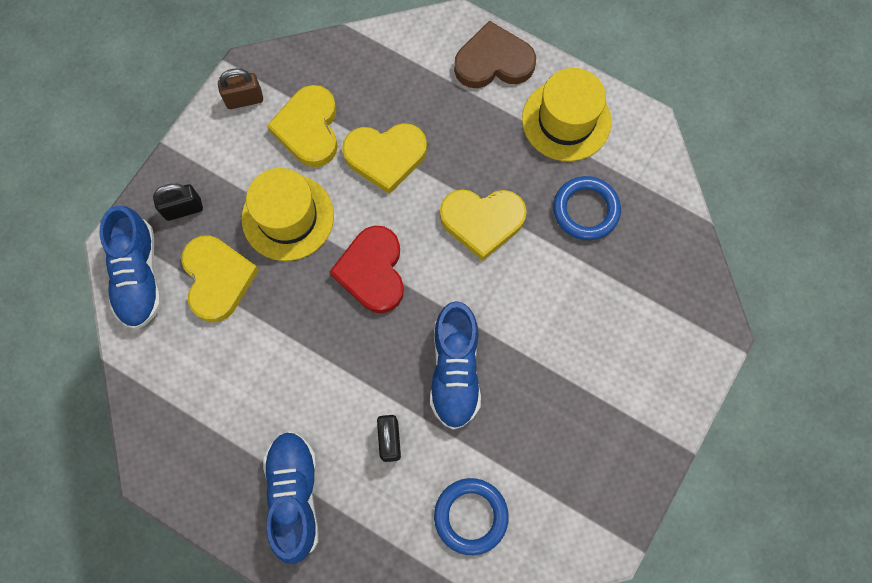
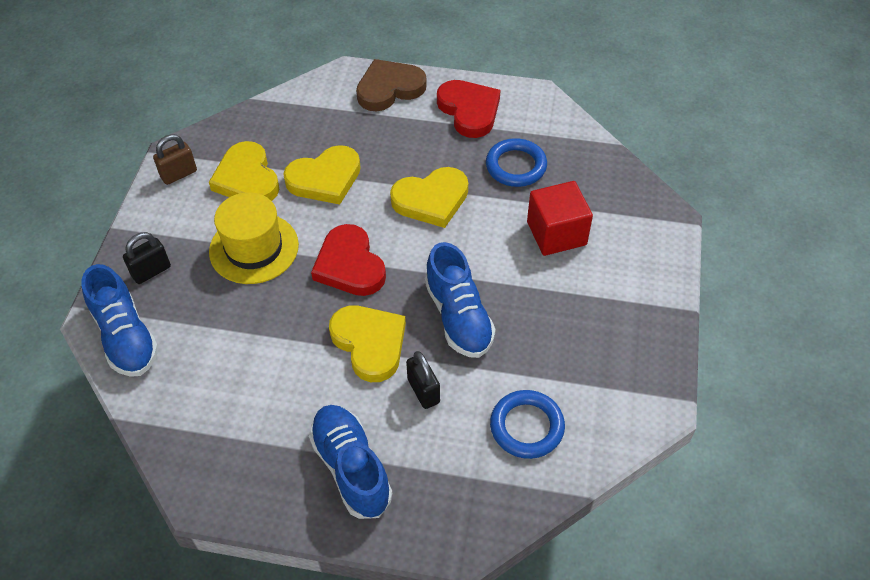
camera: 20 degrees left, 20 degrees down
(217, 279) = (205, 315): yellow heart -> yellow heart (370, 343)
(566, 120) = (469, 110): yellow hat -> red heart
(592, 309) = (556, 233): none -> red cube

